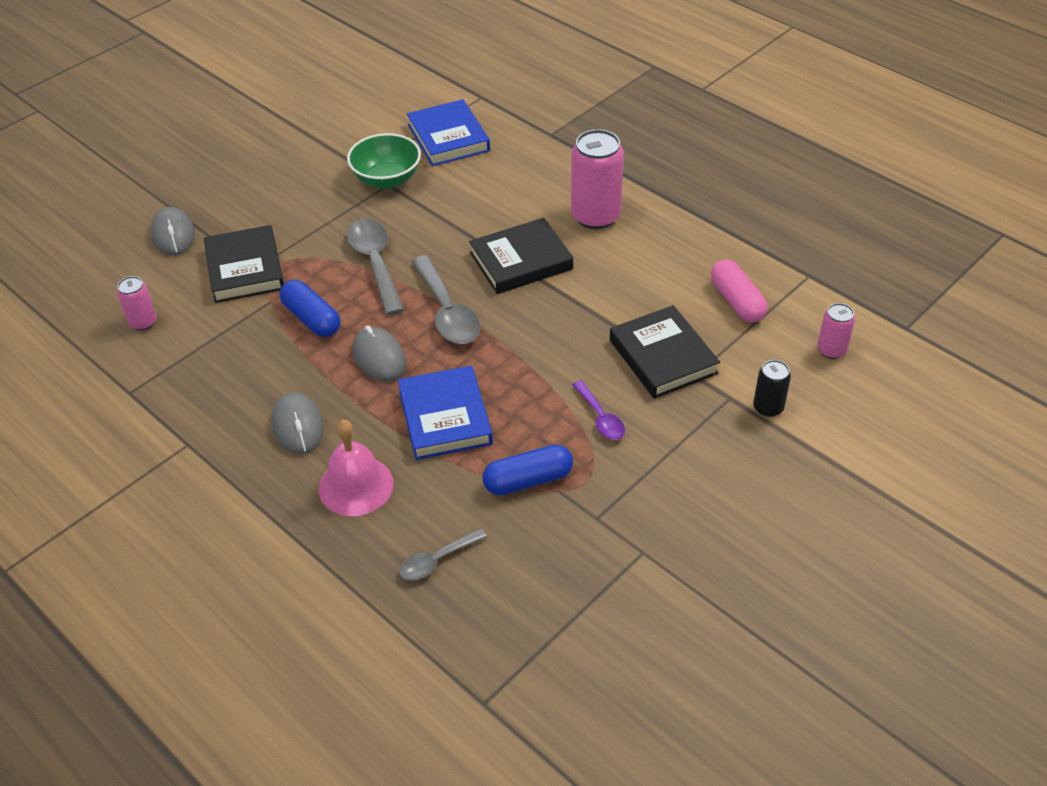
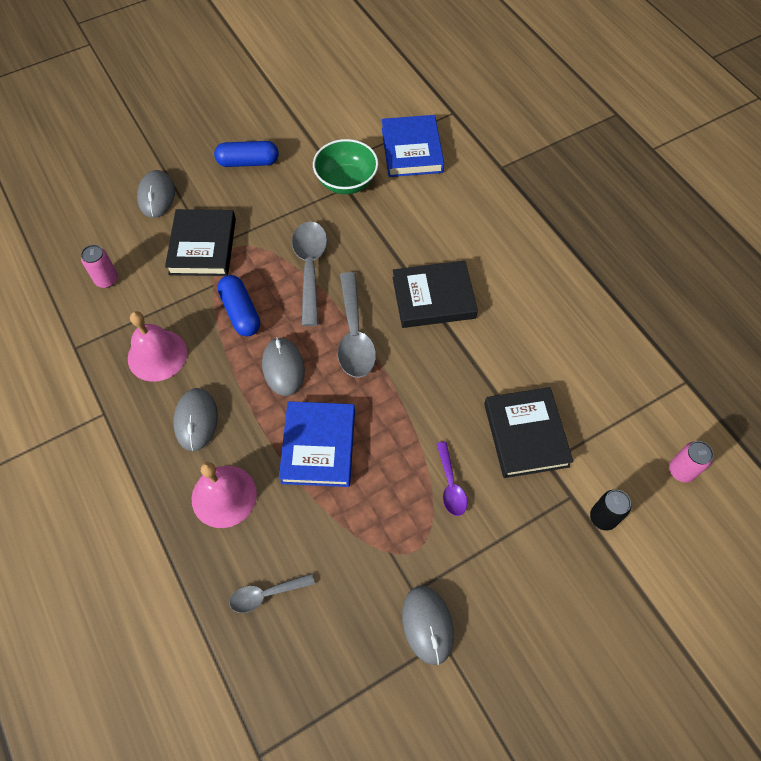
camera: 15 degrees right, 15 degrees up
(230, 378) = (157, 355): none -> pink bell
(528, 480) = (368, 533): blue capsule -> blue capsule (248, 162)
(595, 216) = (513, 266): pink can -> none
(621, 542) = (427, 625): none -> grey mouse
(737, 301) = (611, 392): pink capsule -> none

